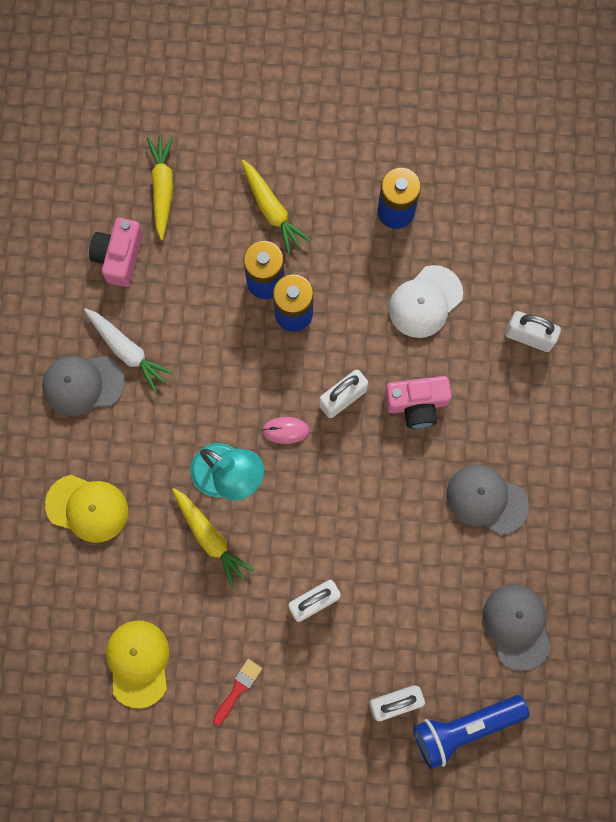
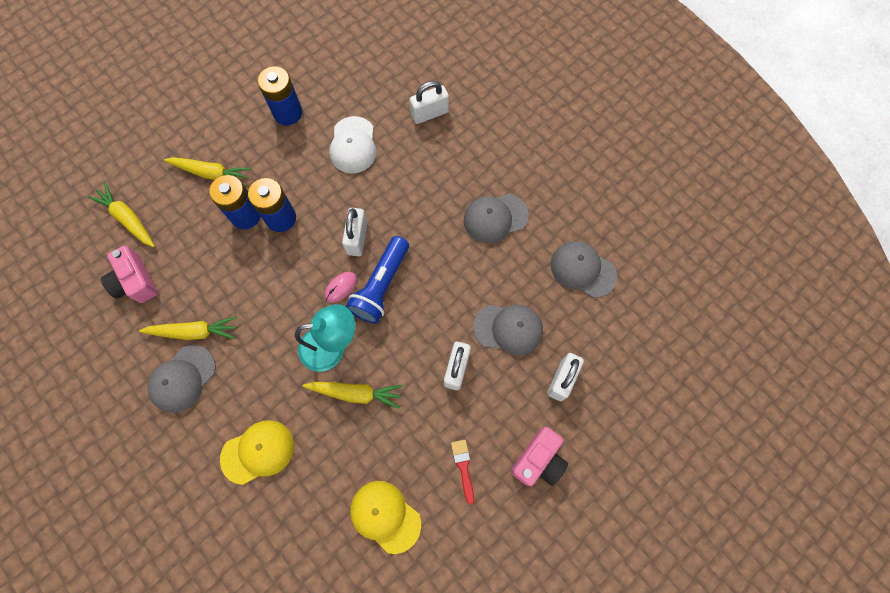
camera: 45 degrees left, 5 degrees down
(127, 351) = (194, 332): white carrot -> yellow carrot
(394, 612) = (508, 329): none -> grey cap
(417, 404) = (404, 203): pink camera -> pink camera (538, 460)
(464, 728) = (614, 354): blue flashlight -> blue flashlight (381, 286)

